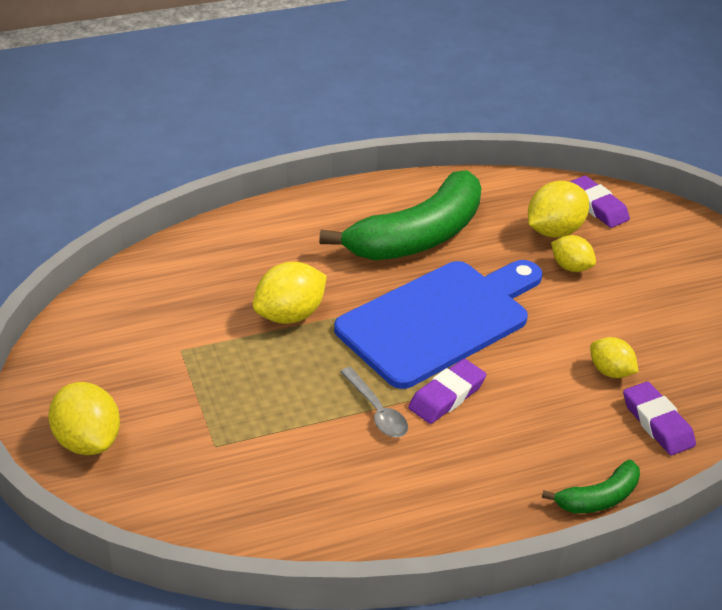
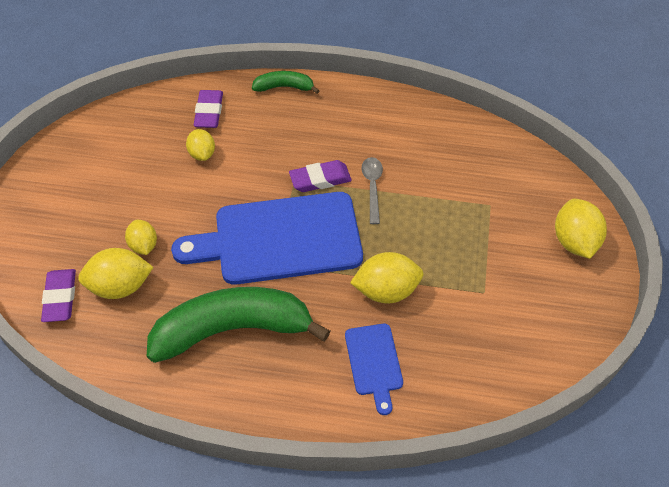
camera: 150 degrees left, 15 degrees up
(265, 257) = (374, 363): none -> blue cutting board

